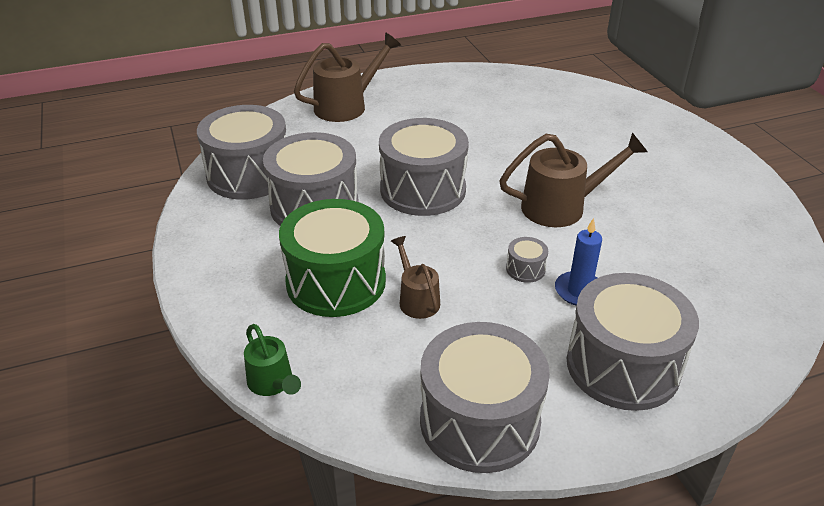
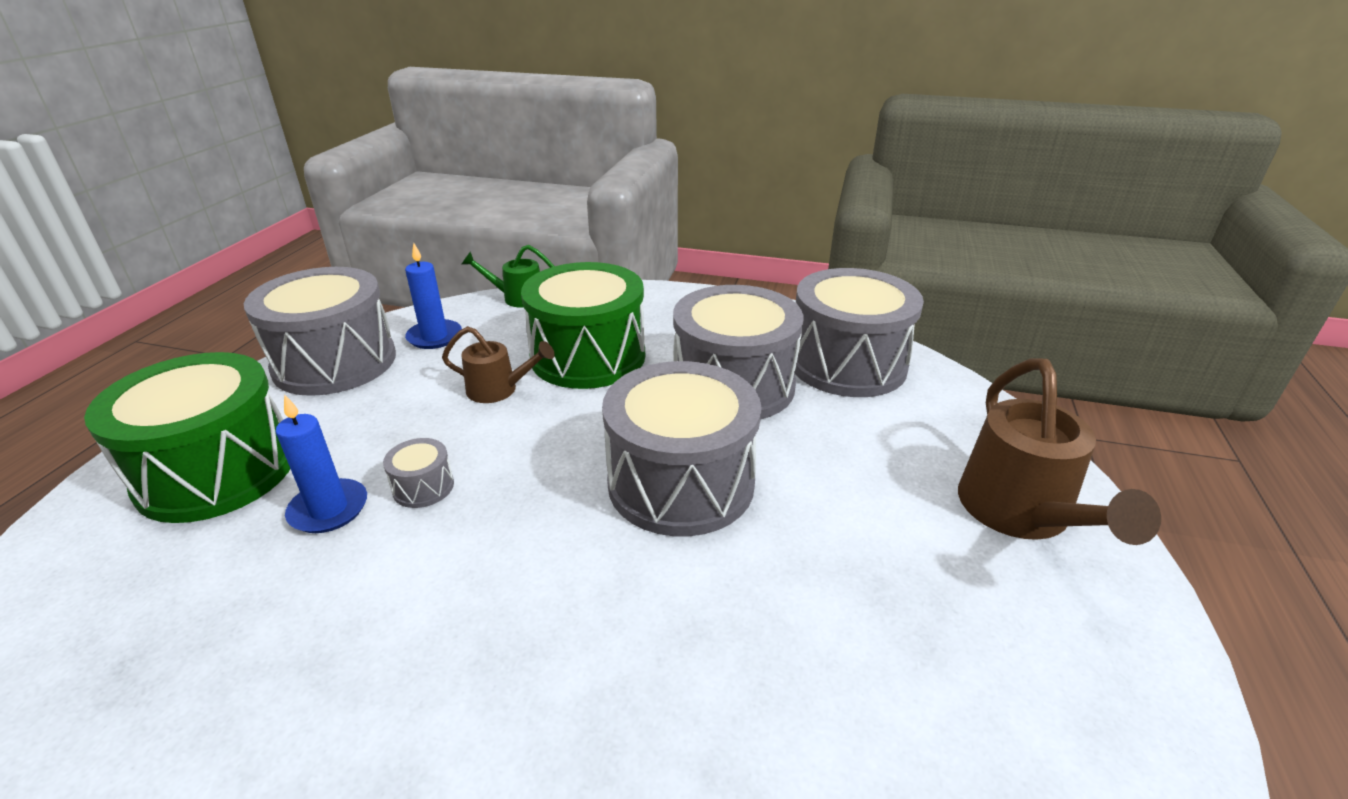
camera: 125 degrees right, 5 degrees down
(386, 388) = (434, 337): none -> blue candle
(563, 207) = (469, 616): brown watering can -> none
(623, 365) = (217, 471): grey drum -> green drum

